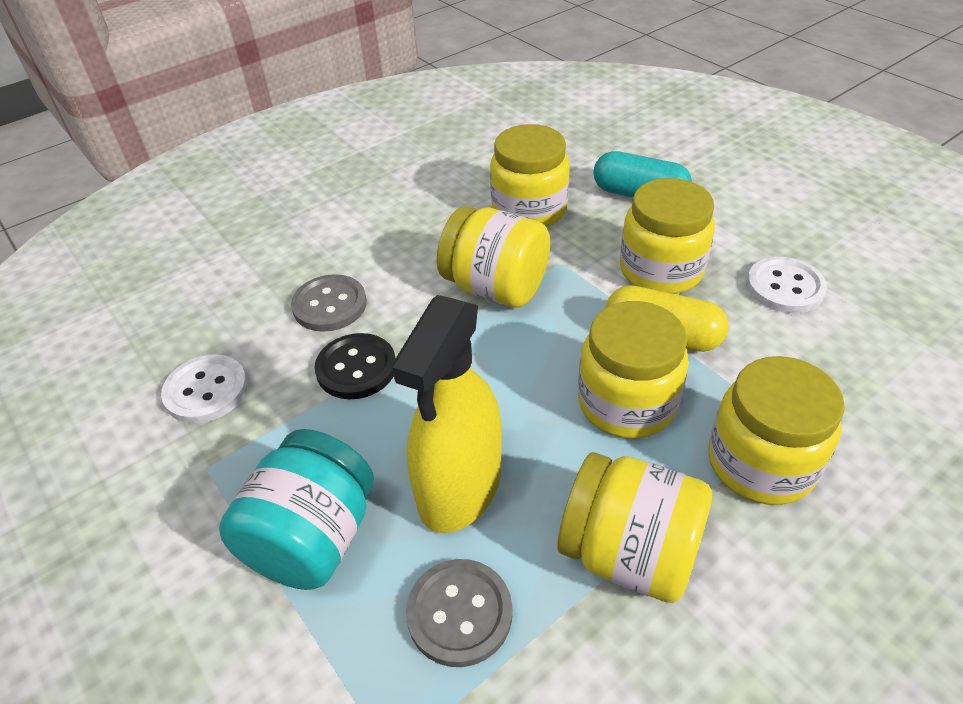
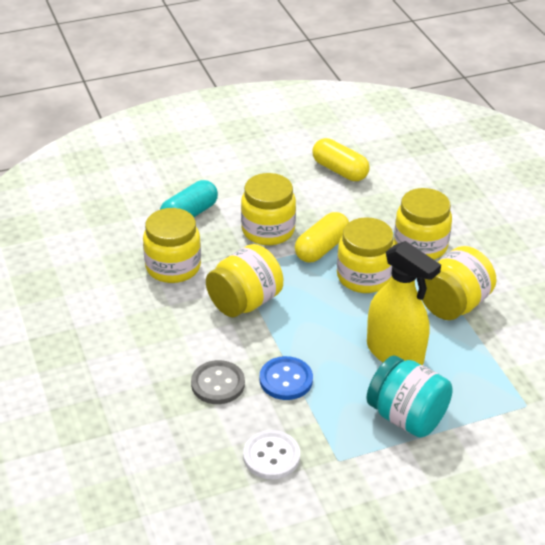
camera: 75 degrees left, 5 degrees down
(356, 368) = (286, 380): black button -> blue button
(459, 613) = (467, 369): grey button -> none
(784, 287) = (307, 191): white button -> none
(872, 309) = (340, 170): none -> yellow capsule

